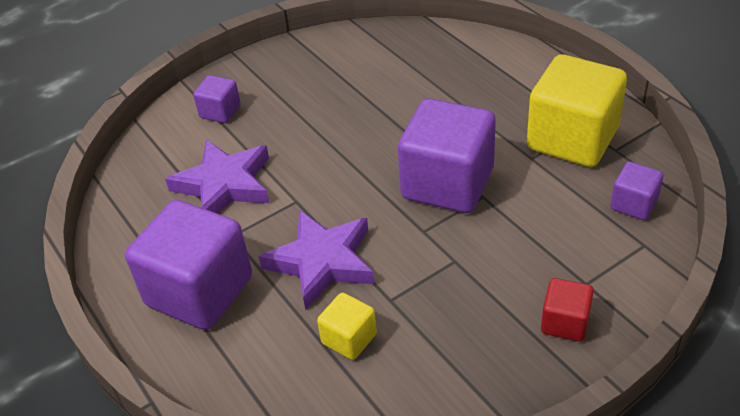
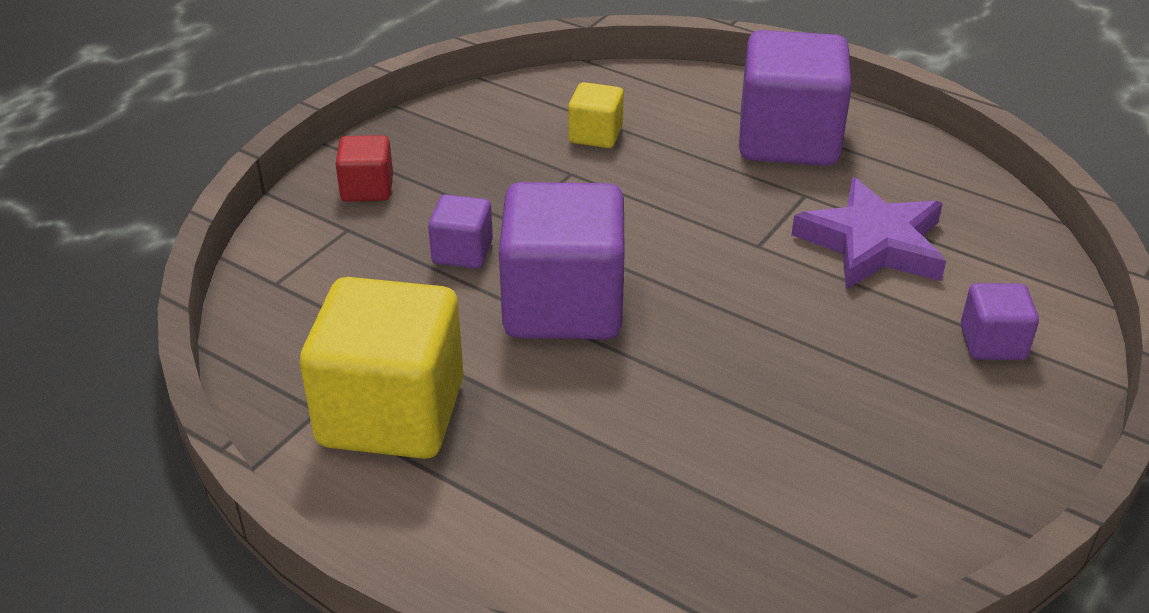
camera: 155 degrees right, 5 degrees down
(322, 262) = (672, 189): purple star -> none
(633, 204) = (289, 329): purple cube -> purple cube (462, 252)

